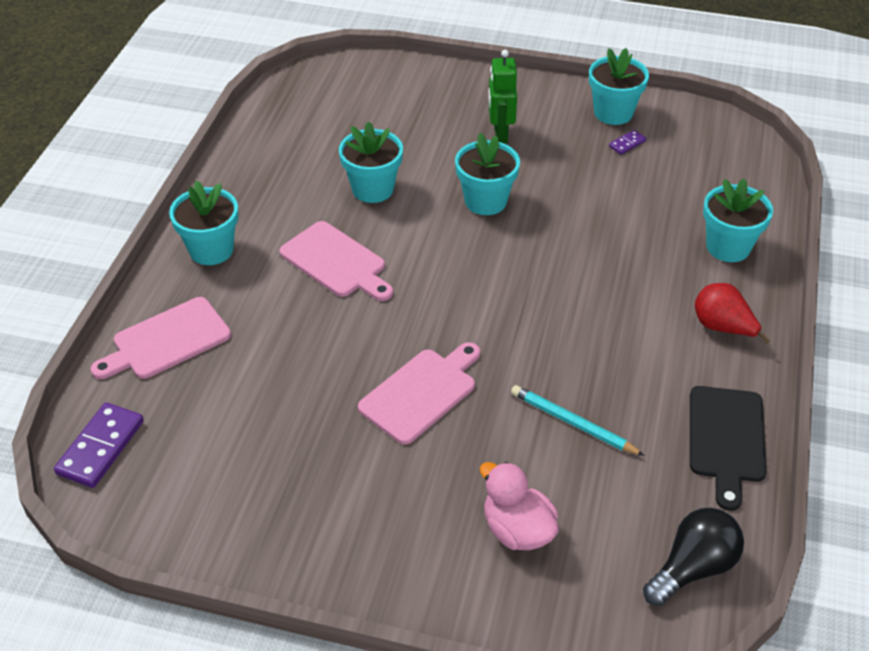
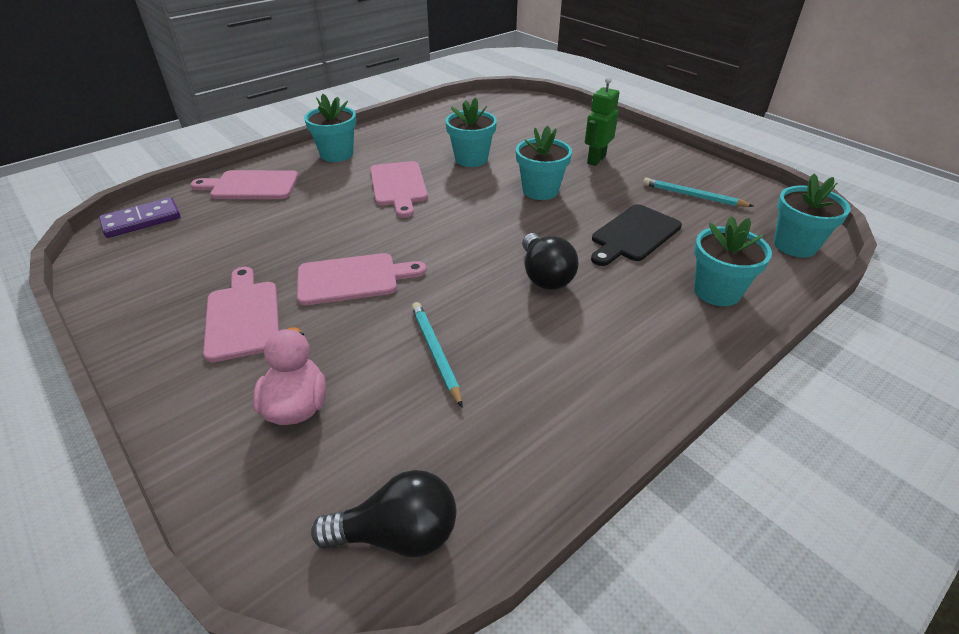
camera: 35 degrees right, 5 degrees down
(367, 485) = (243, 316): none -> pink cutting board
(584, 300) = (545, 276): none -> black light bulb
(613, 113) = (701, 175): turquoise flower pot -> turquoise flower pot (795, 245)
(627, 144) = (693, 196): purple domino -> turquoise pencil
(722, 328) = (649, 347): red pear -> none
(726, 439) = (557, 438): black cutting board -> black cutting board (634, 235)

